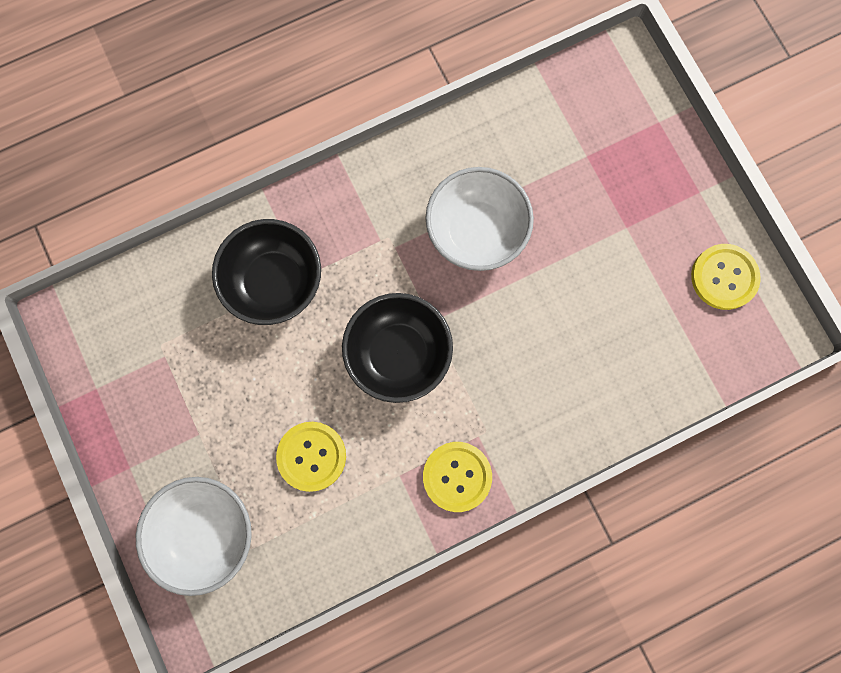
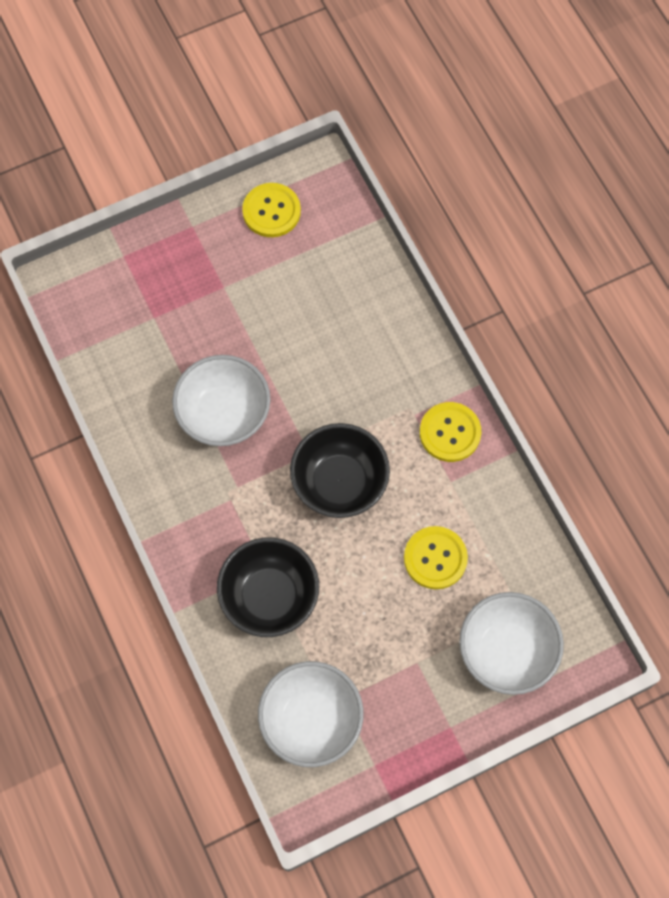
camera: 90 degrees left, 10 degrees down
(145, 325) = (311, 720): none -> white bowl

